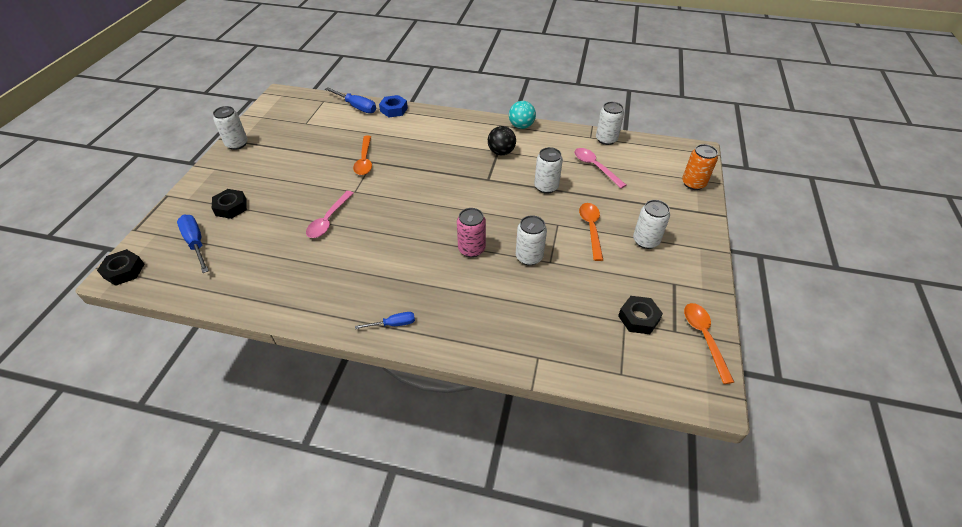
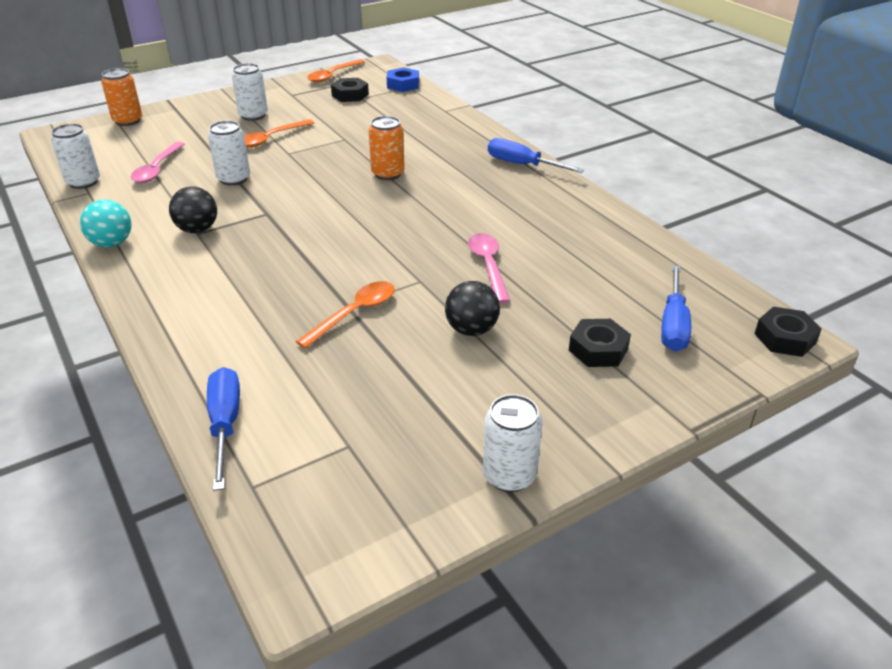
camera: 135 degrees left, 10 degrees down
(302, 183) = (471, 330): none -> black ball
(328, 220) = (488, 266): pink spoon -> pink spoon turned 75 degrees counterclockwise
(393, 324) = (522, 165): blue screwdriver -> blue screwdriver, size x1.66
(394, 110) = (187, 376): blue nut -> blue nut (403, 85)
(471, 249) = (388, 174): pink can -> orange can
(529, 257) = (353, 148): white can -> none

